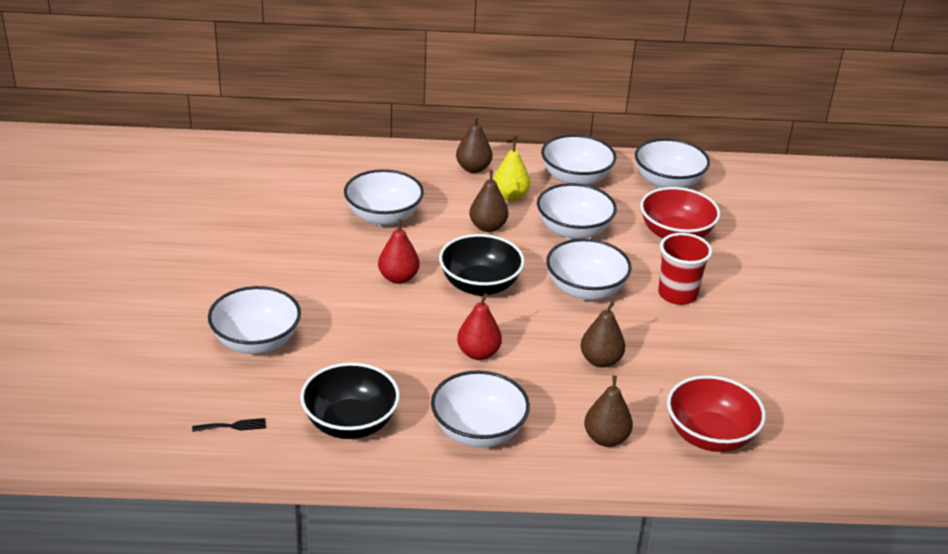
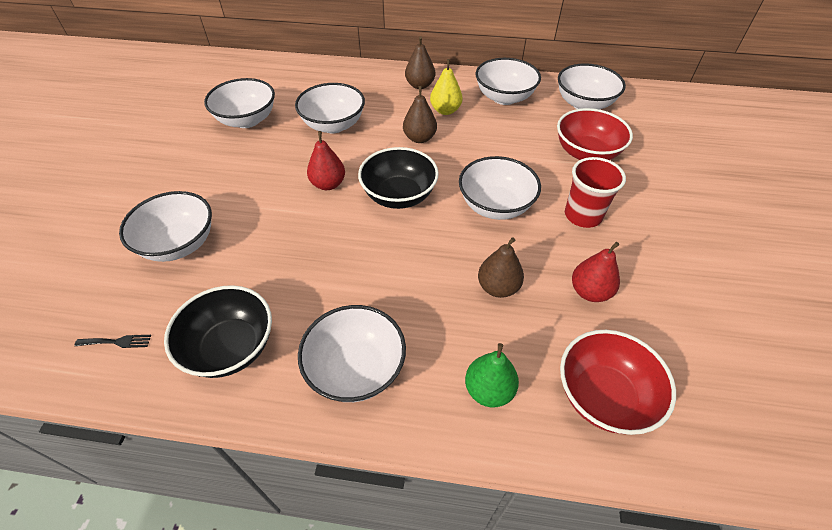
camera: 10 degrees right, 15 degrees up
(478, 353) = (379, 270): red pear -> red pear (590, 292)
(573, 231) = (494, 145): white bowl -> white bowl (247, 120)
(606, 438) = (489, 390): brown pear -> green pear

